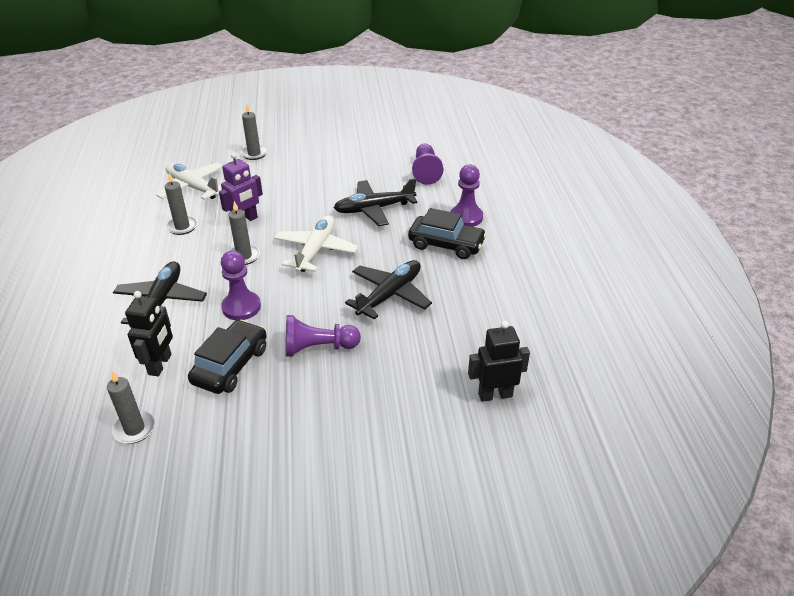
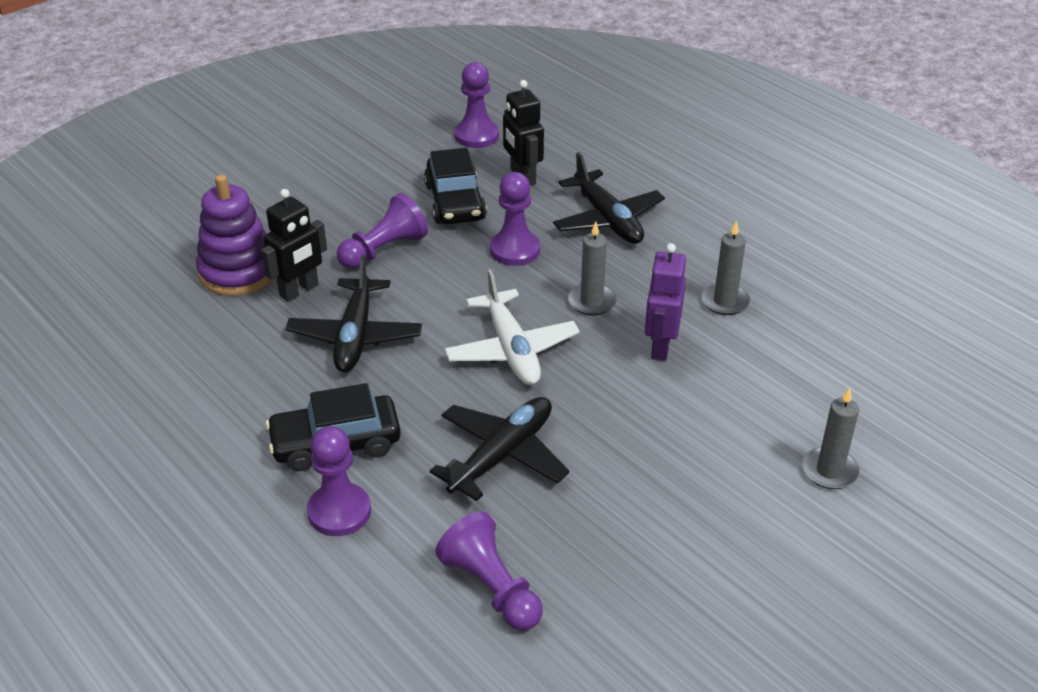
camera: 145 degrees right, 0 degrees up
(134, 429) = (476, 136): grey candle -> purple pawn
(193, 187) = (810, 361): white plane -> none
(429, 378) = (238, 272): none -> purple stacking toy
(495, 395) = (155, 286): black robot -> black robot (299, 291)

